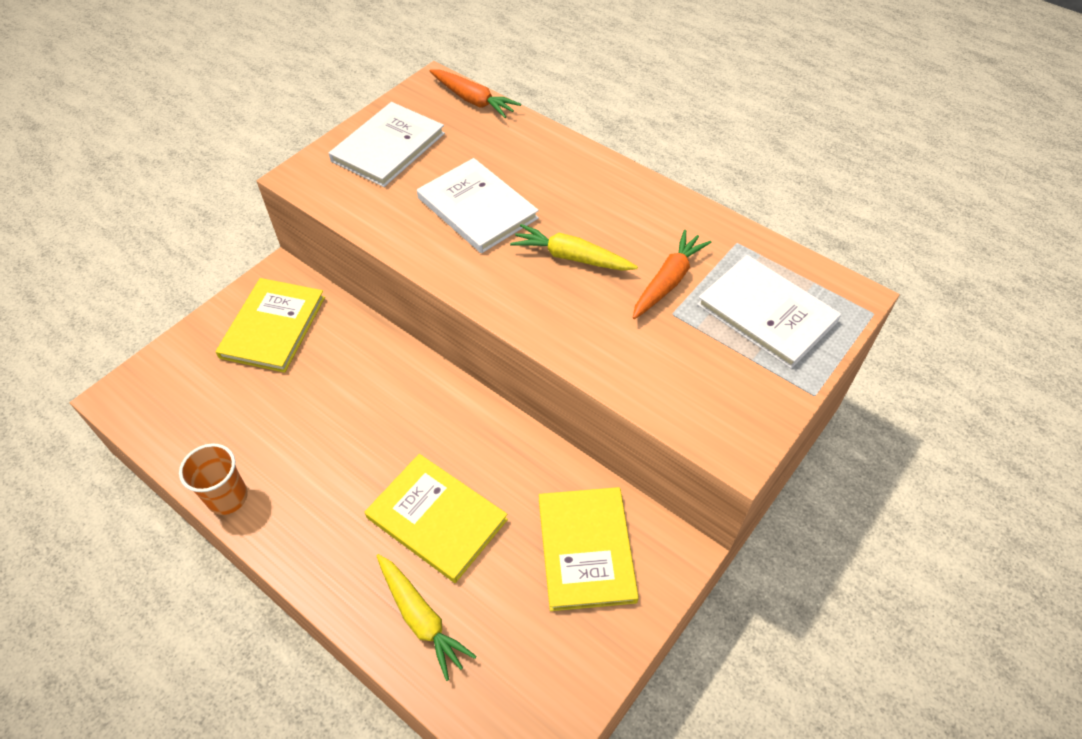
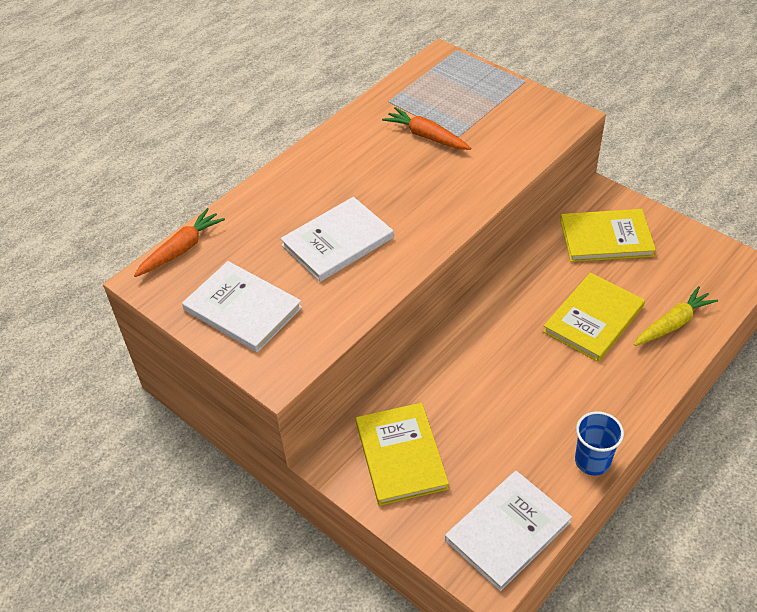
camera: 85 degrees left, 5 degrees down
(227, 497) = (592, 461): orange cup -> blue cup
(273, 327) = (401, 455): yellow book -> yellow book turned 60 degrees clockwise
(571, 257) = (400, 185): yellow carrot -> none
(766, 313) = (457, 93): white book -> white book (507, 531)

